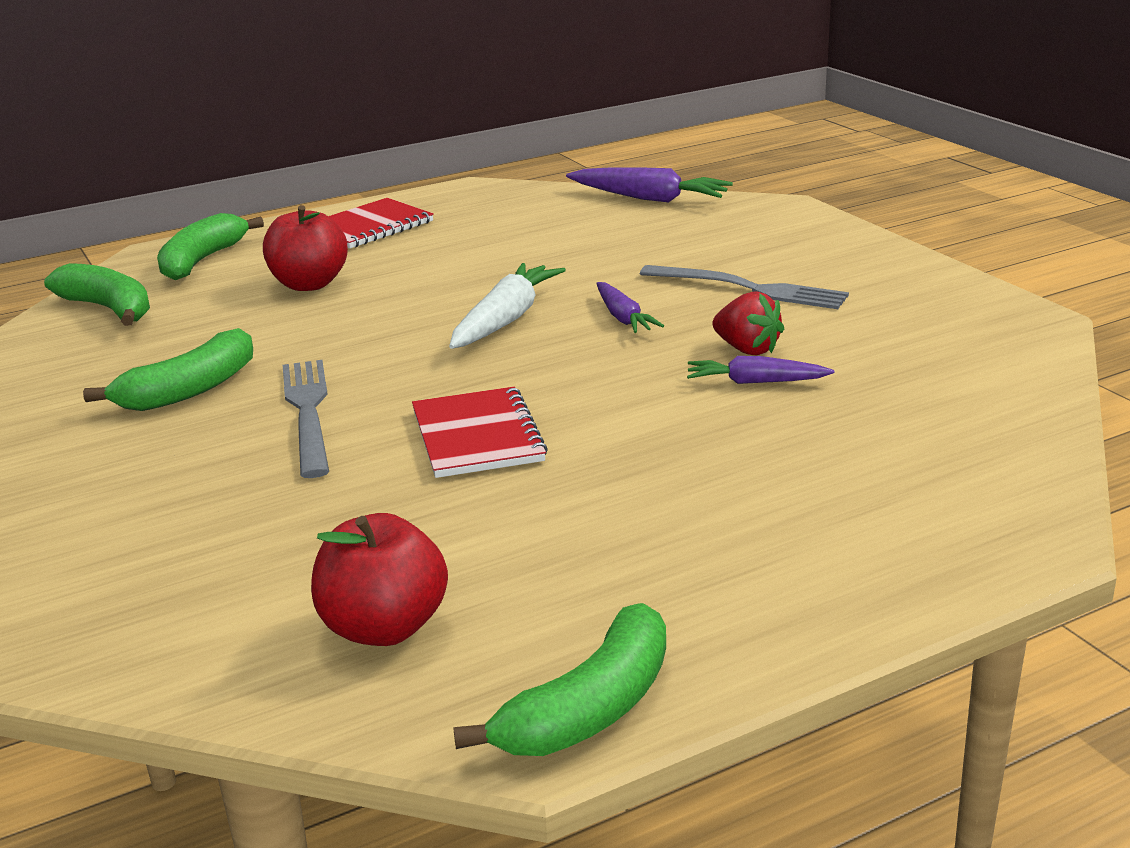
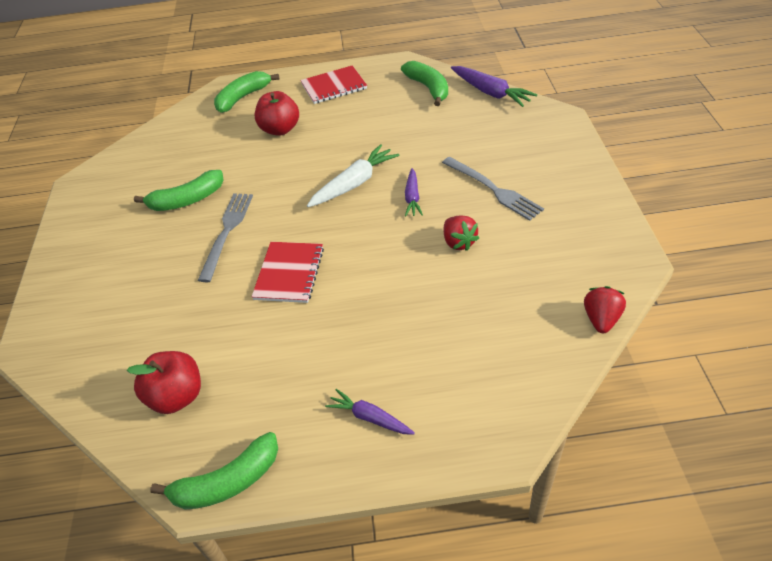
camera: 25 degrees right, 20 degrees up
(109, 309) = (185, 127): green banana -> green banana (428, 88)
(756, 382) = (446, 271): purple carrot -> purple carrot (370, 418)
(1044, 383) = (601, 319): none -> red strawberry

